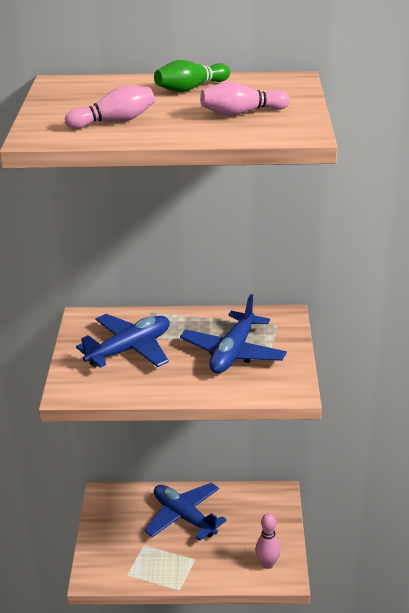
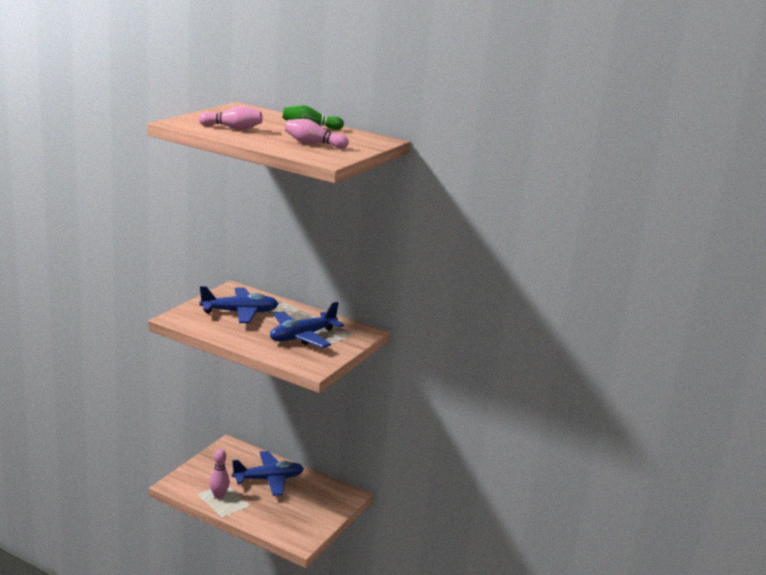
camera: 25 degrees right, 10 degrees down
(184, 517) = (268, 479): blue plane -> blue plane turned 90 degrees clockwise
(267, 564) = (296, 529): pink bowling pin -> pink bowling pin (219, 496)

